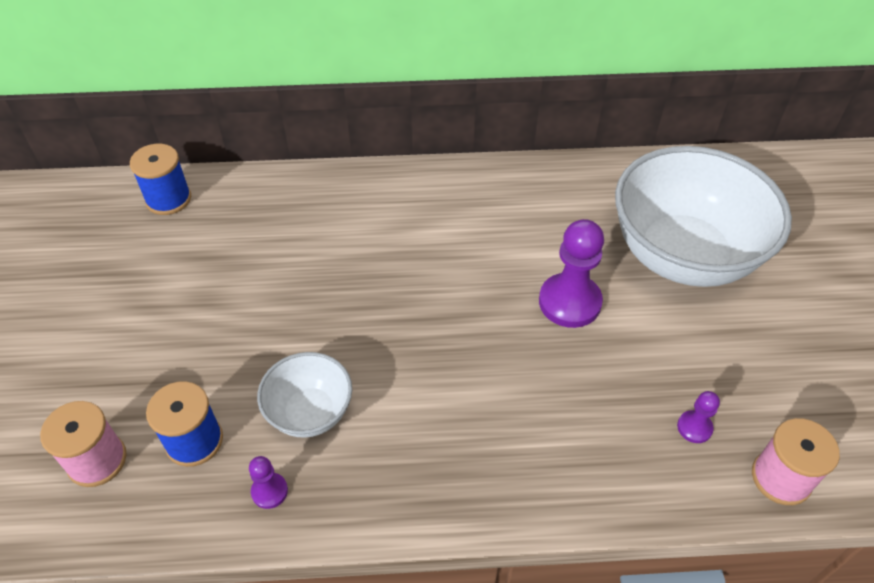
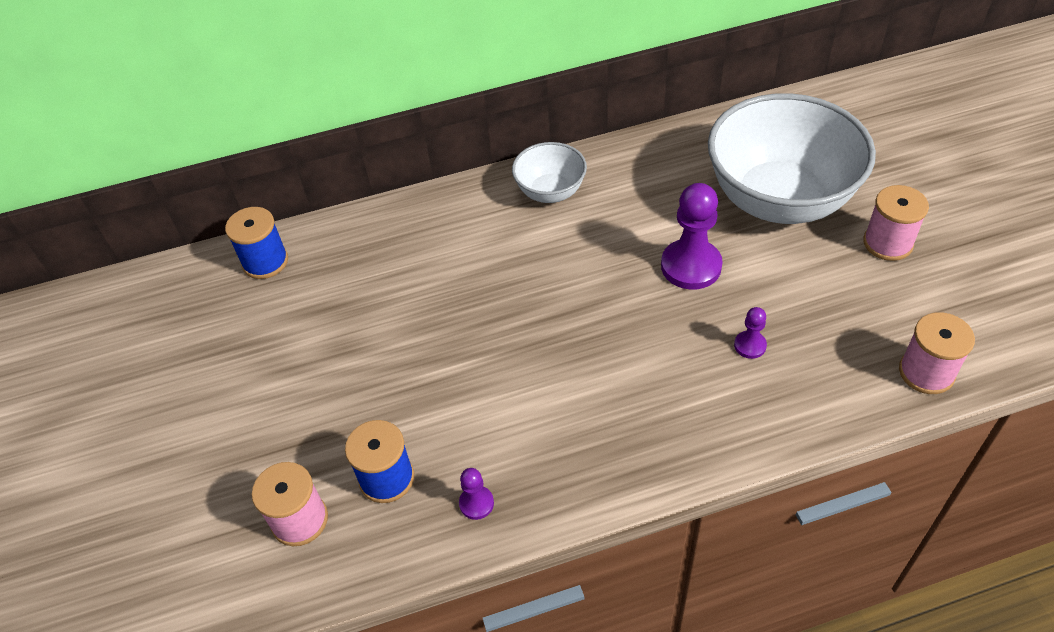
camera: 10 degrees left, 0 degrees up
(310, 412) = (487, 425): white bowl -> white bowl (550, 192)
(694, 427) = (839, 349): purple pawn -> purple pawn (750, 345)
(782, 328) = (887, 243): none -> pink spool

